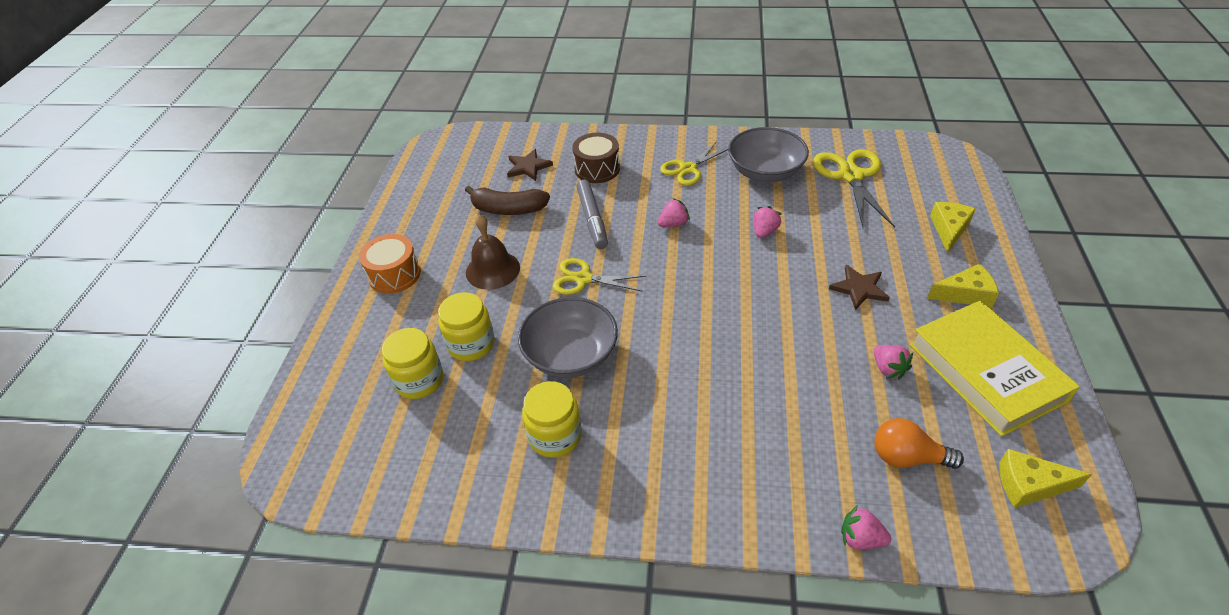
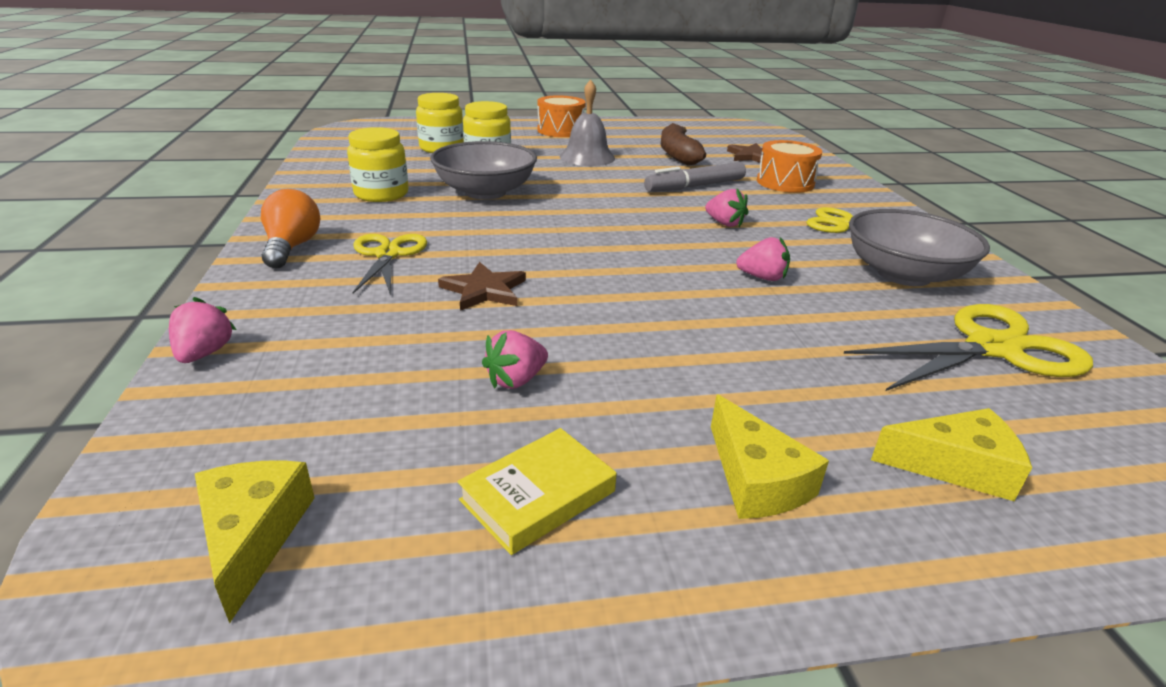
camera: 70 degrees right, 15 degrees down
(492, 270) = (587, 157): brown bell -> grey bell
(583, 279) = (597, 189): yellow scissors -> yellow scissors (388, 254)
(597, 169) = (785, 182): brown drum -> orange drum
(859, 288) = (691, 355): brown star -> brown star (484, 290)
(907, 457) = (335, 394): orange light bulb -> orange light bulb (292, 247)
(986, 372) = (538, 496): yellow book -> yellow book, size x0.49

